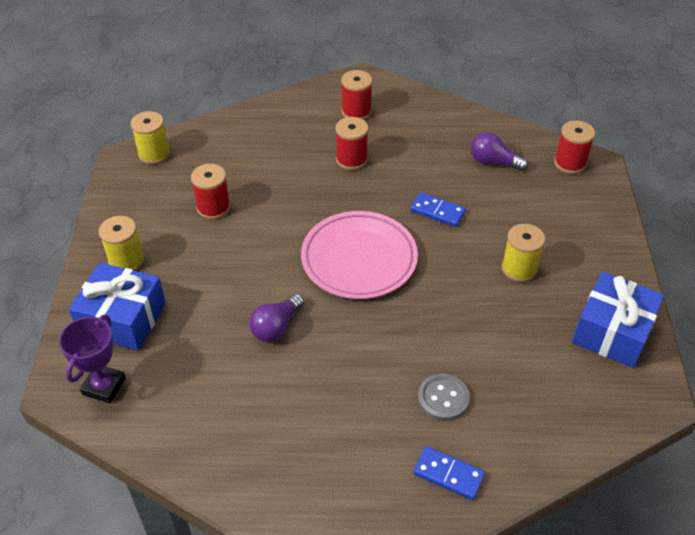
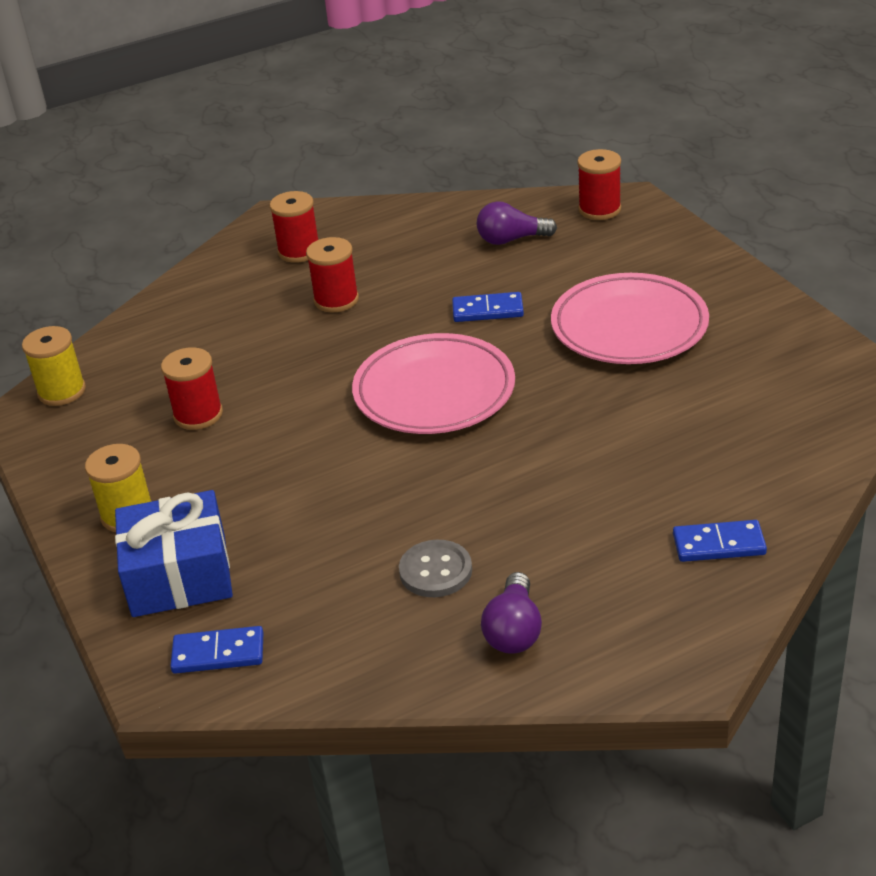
camera: 25 degrees left, 10 degrees down
(104, 386) = (218, 653): purple trophy -> blue domino
(276, 327) = (391, 498): purple light bulb -> purple light bulb (514, 630)
(443, 398) = (651, 479): grey button -> grey button (435, 571)
(519, 269) = (629, 327): yellow spool -> pink plate
(612, 332) = (779, 342): blue gift -> none

